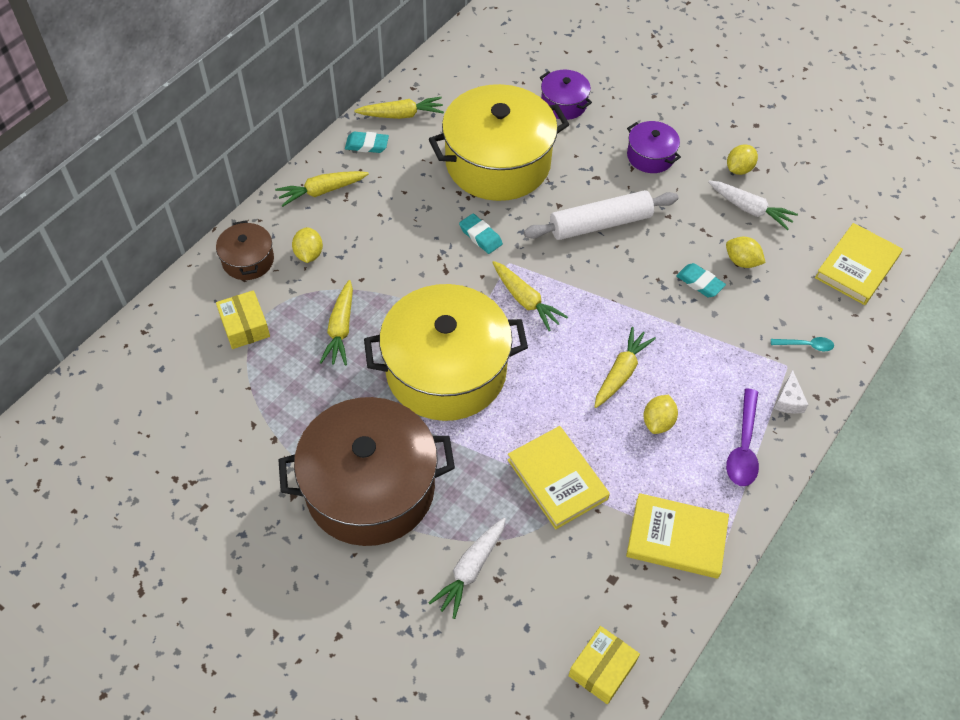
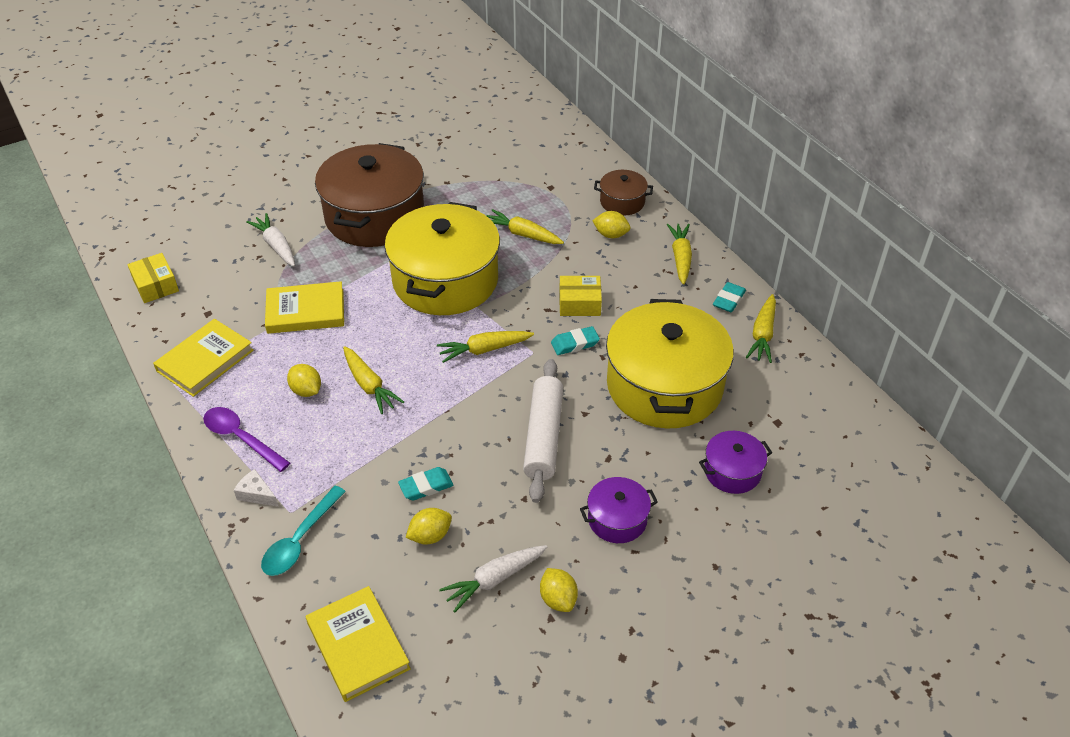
camera: 115 degrees right, 10 degrees down
(245, 326) = (556, 188): yellow box -> yellow box (579, 303)
(806, 345) = (300, 540): turquoise spoon -> turquoise spoon, size x1.75

